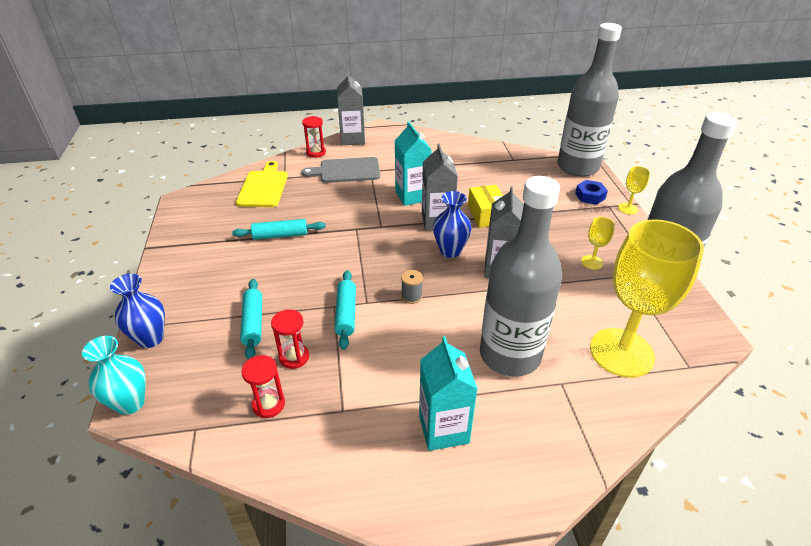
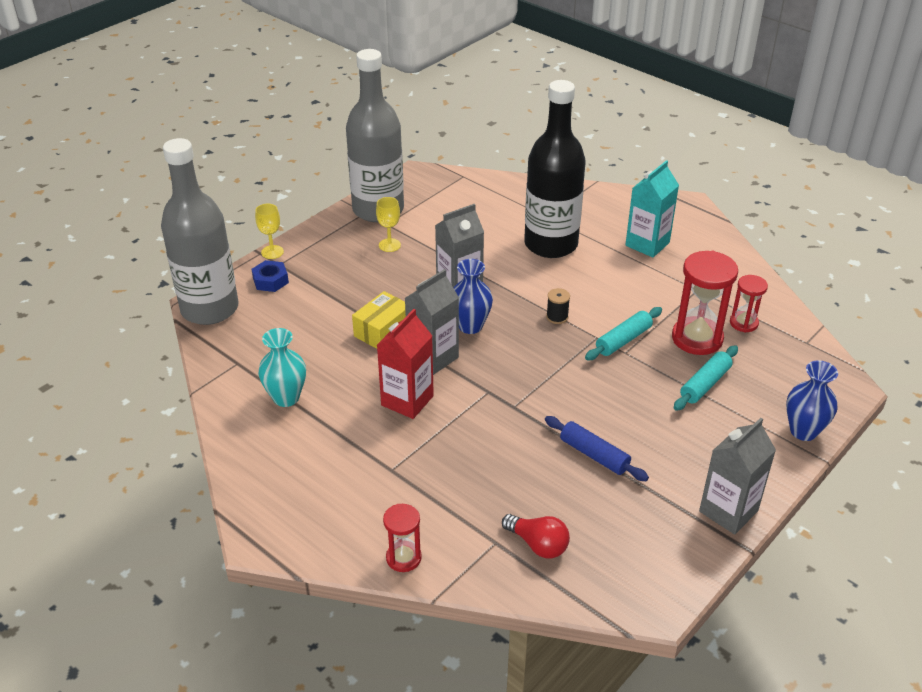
camera: 130 degrees left, 0 degrees up
(130, 403) = (846, 389): turquoise vase -> turquoise vase (286, 397)
(263, 187) = (538, 544): yellow cutting board -> red light bulb
(280, 235) = (594, 455): turquoise rolling pin -> blue rolling pin
(294, 357) = (697, 338): red hourglass -> red hourglass, size x1.76
(346, 171) = (414, 491): grey cutting board -> none
(352, 139) = (325, 545): grey carton -> grey carton (728, 511)
(411, 296) = (557, 317): grey spool -> black spool
(412, 196) = (407, 400): turquoise carton -> red carton
(510, 355) = (551, 244): grey bottle -> black bottle
(621, 352) = (484, 202): yellow goblet -> none

